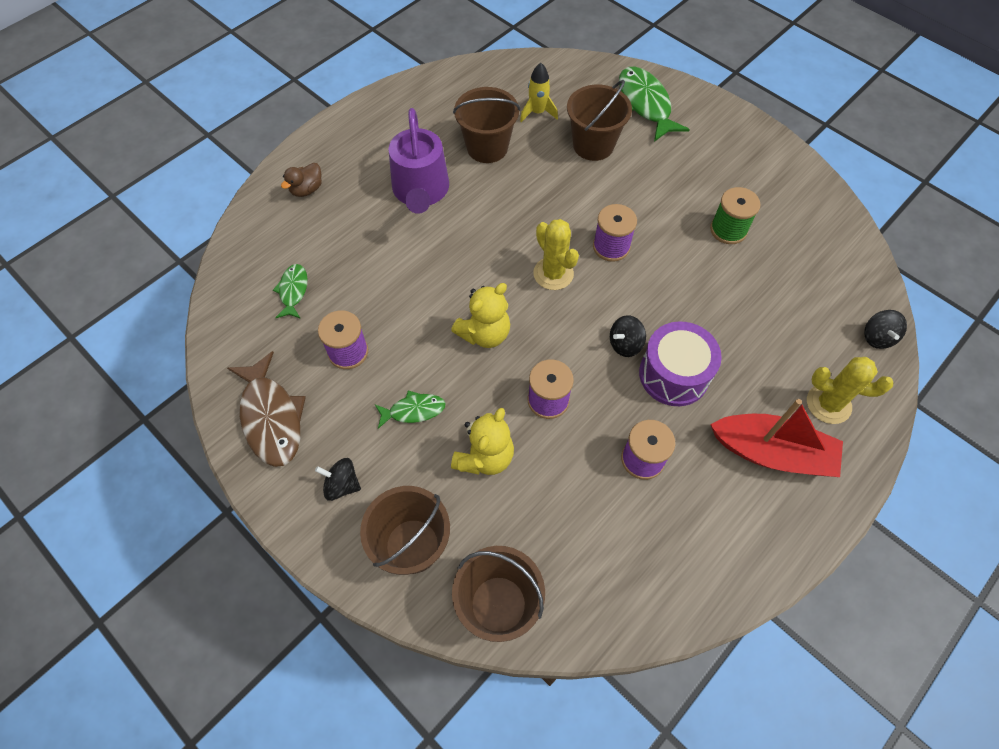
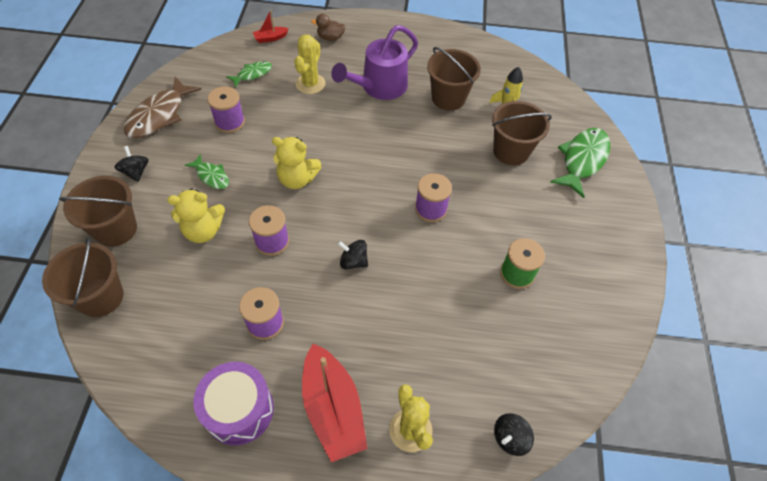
camera: 50 degrees right, 5 degrees down
(251, 243) = (270, 38): none -> red boat
(553, 274) = (377, 189): yellow cactus -> yellow cactus (310, 84)
(674, 374) = (352, 305): purple drum -> purple drum (239, 410)

